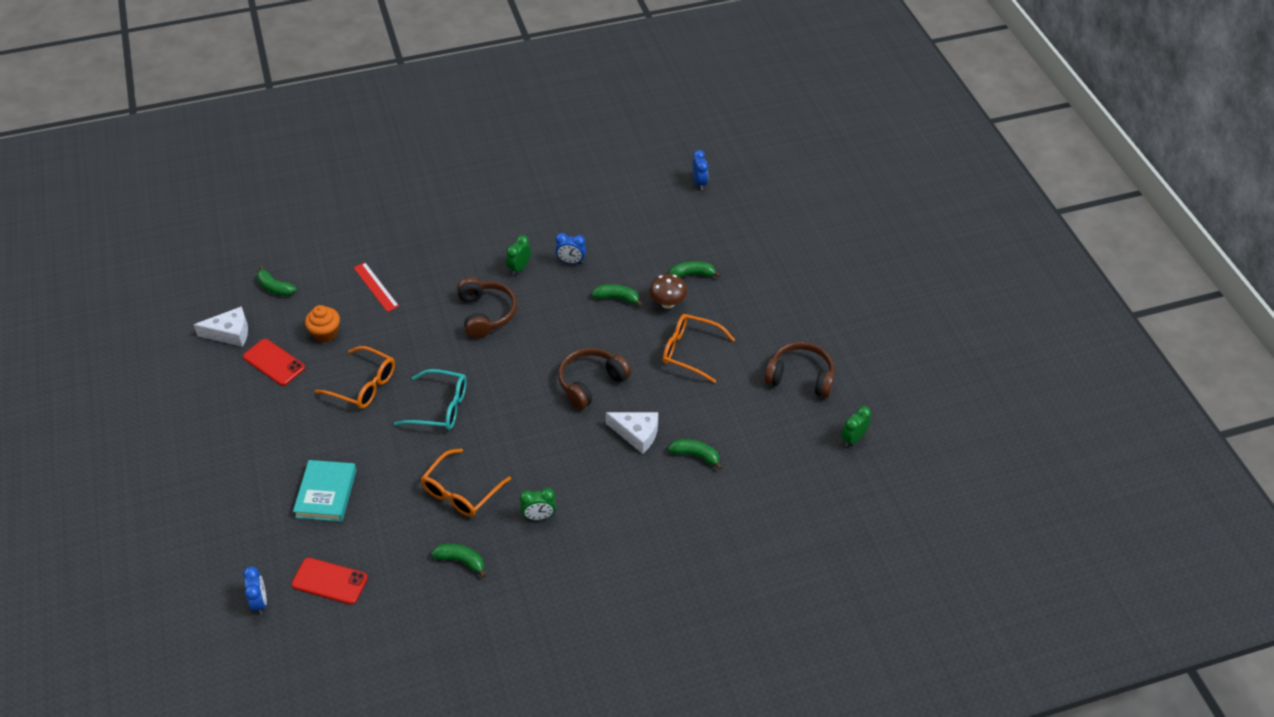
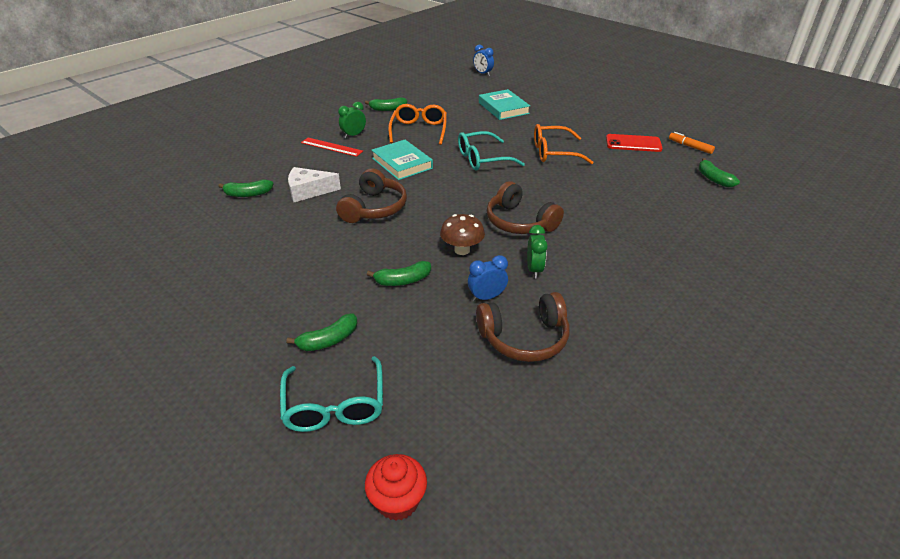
camera: 150 degrees right, 10 degrees down
(230, 333) = (690, 147): white cheese -> orange marker
(275, 287) = (713, 179): green banana -> green banana turned 120 degrees counterclockwise
(325, 333) = (627, 168): orange cupcake -> none
(330, 581) = (456, 86): red phone -> none
(375, 287) = (640, 207): red ruler -> red ruler (331, 147)
(523, 437) = (402, 163): none -> turquoise book
(667, 303) = (341, 296): brown mushroom -> brown mushroom (462, 250)
(690, 351) = (290, 261): orange glasses -> none
(699, 183) = (397, 501): blue clock -> red cupcake
(707, 235) = (335, 405): none -> turquoise glasses
(800, 377) = (152, 280): brown headphones -> brown headphones (524, 338)
(853, 439) = (86, 249): green clock -> none

